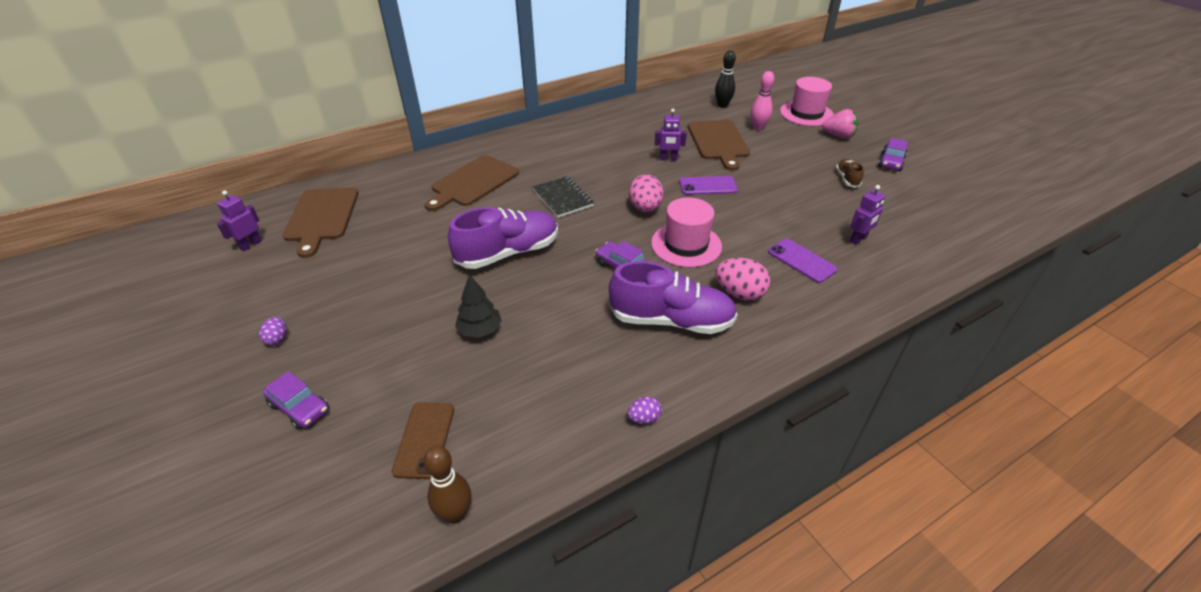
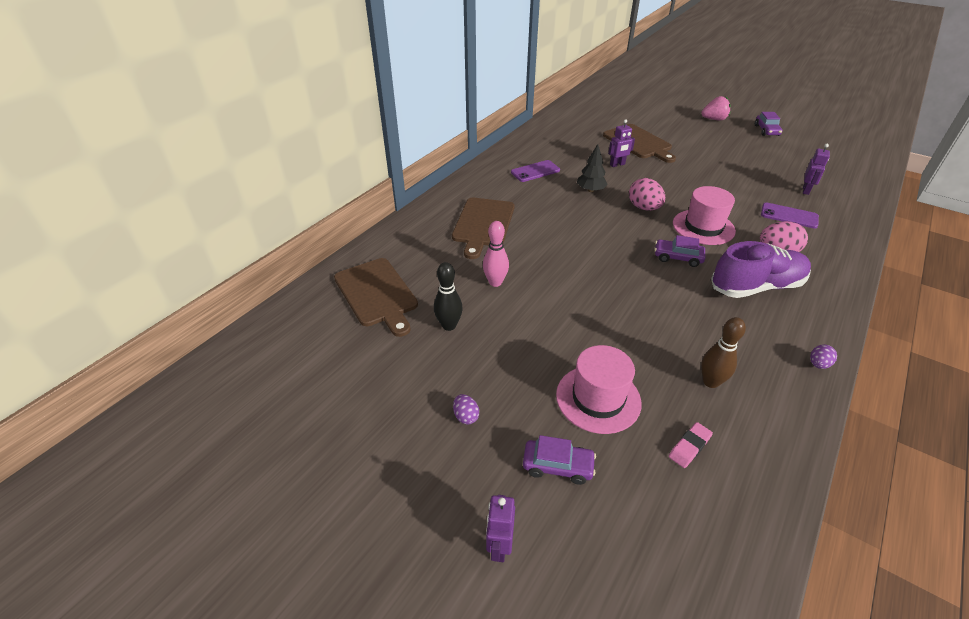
camera: 25 degrees left, 0 degrees up
(250, 245) = (334, 341): purple robot -> purple robot (499, 546)
(424, 439) = (689, 447): brown phone -> pink eraser
(455, 514) = (777, 492): brown bowling pin -> brown bowling pin (710, 382)
(480, 330) = (630, 344): black tree -> black tree (590, 190)
(508, 253) = (581, 274): purple shoe -> none
(562, 198) = (572, 217): black notebook -> none
(708, 186) = (669, 178): purple phone -> purple phone (535, 171)
(722, 105) = (610, 114): black bowling pin -> black bowling pin (449, 325)
(758, 128) = (654, 126): pink bowling pin -> pink bowling pin (495, 282)
(806, 113) = (675, 107): pink hat -> pink hat (598, 398)
(847, 179) = (753, 149): brown shoe -> none

